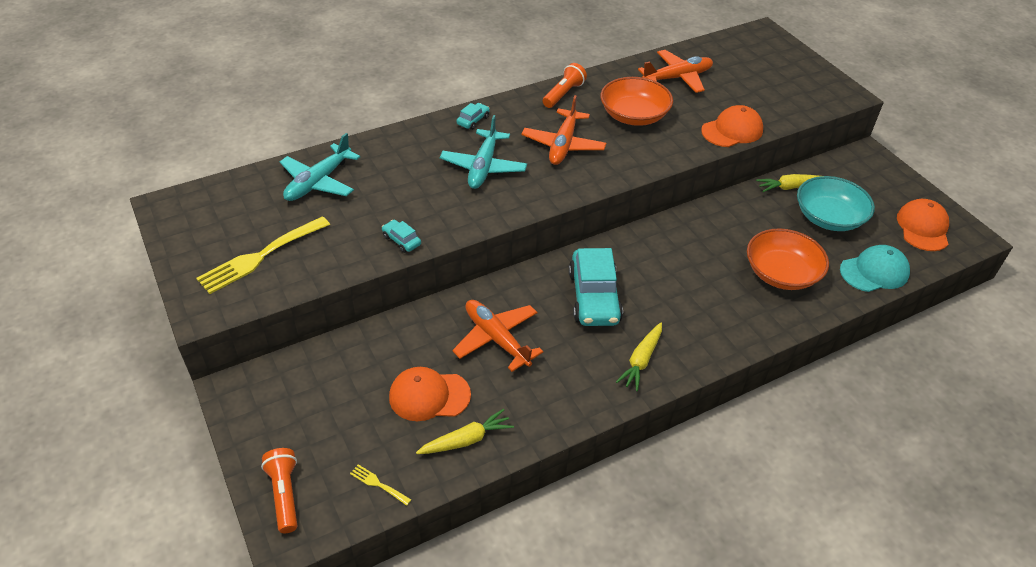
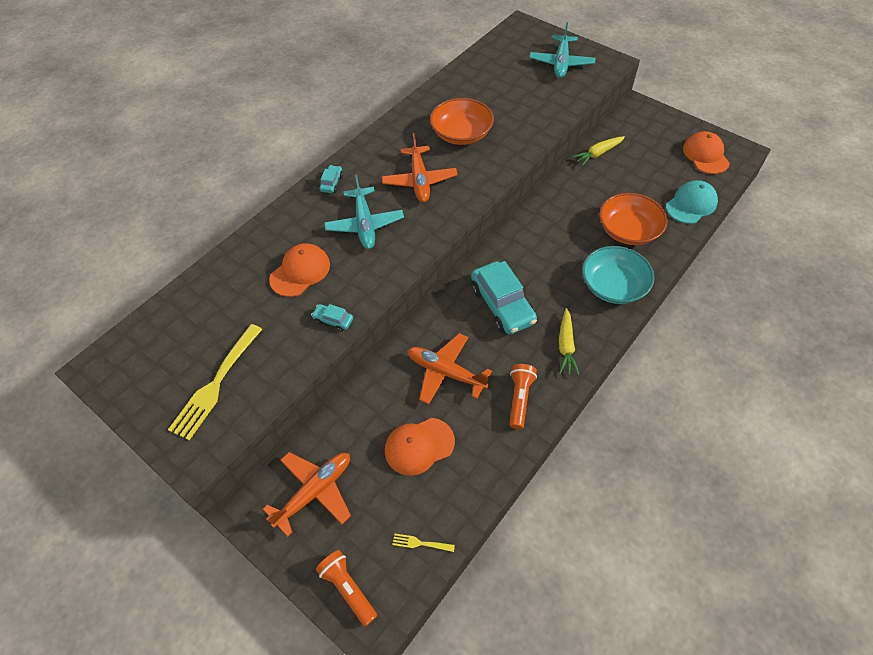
camera: 20 degrees left, 10 degrees up
(318, 182) = (228, 291): turquoise plane -> turquoise plane (561, 63)
(466, 440) = (469, 472): yellow carrot -> none
(563, 94) = (394, 132): orange flashlight -> orange flashlight (519, 398)
(677, 78) = (477, 88): orange plane -> orange plane (315, 491)
(732, 130) = (544, 122): orange cap -> orange cap (300, 271)
(829, 217) = (637, 170): turquoise bowl -> turquoise bowl (613, 286)

